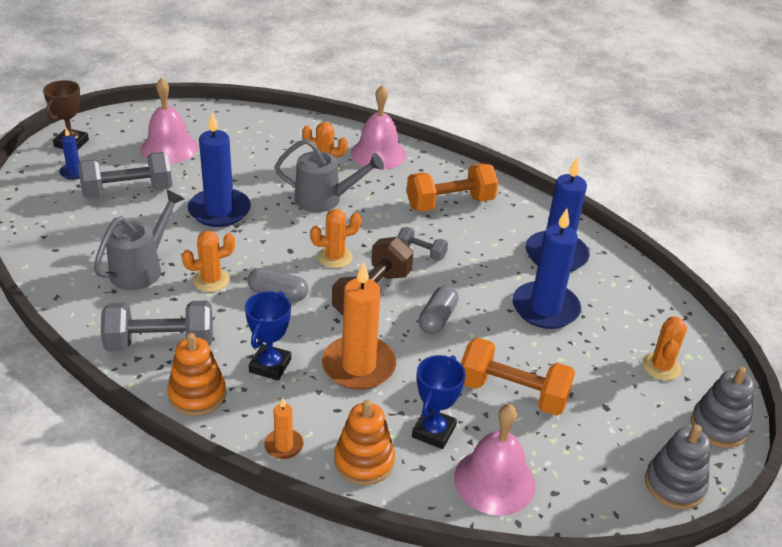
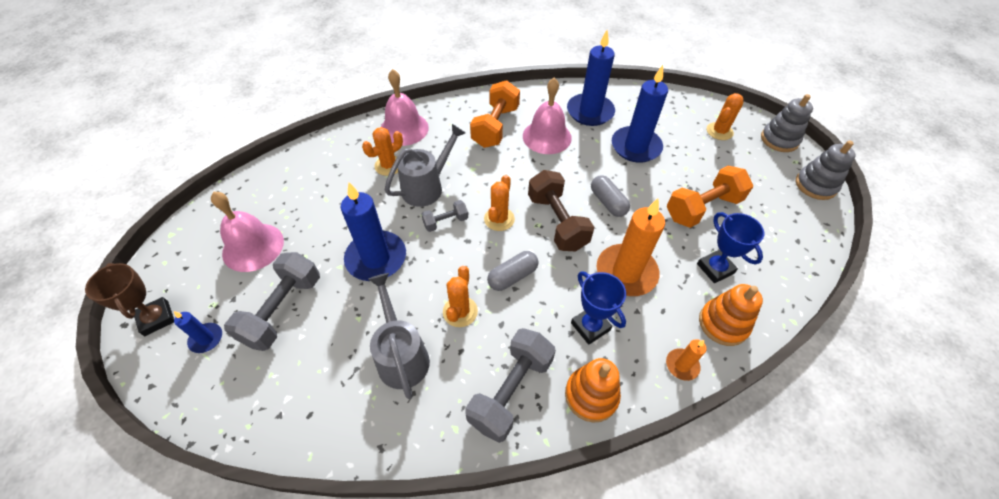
camera: 50 degrees left, 15 degrees up
(421, 252) = (534, 171): grey dumbbell -> grey dumbbell (445, 222)
(494, 481) = (775, 263): pink bell -> pink bell (547, 137)
(661, 367) = (719, 131): orange cactus -> orange cactus turned 75 degrees clockwise

